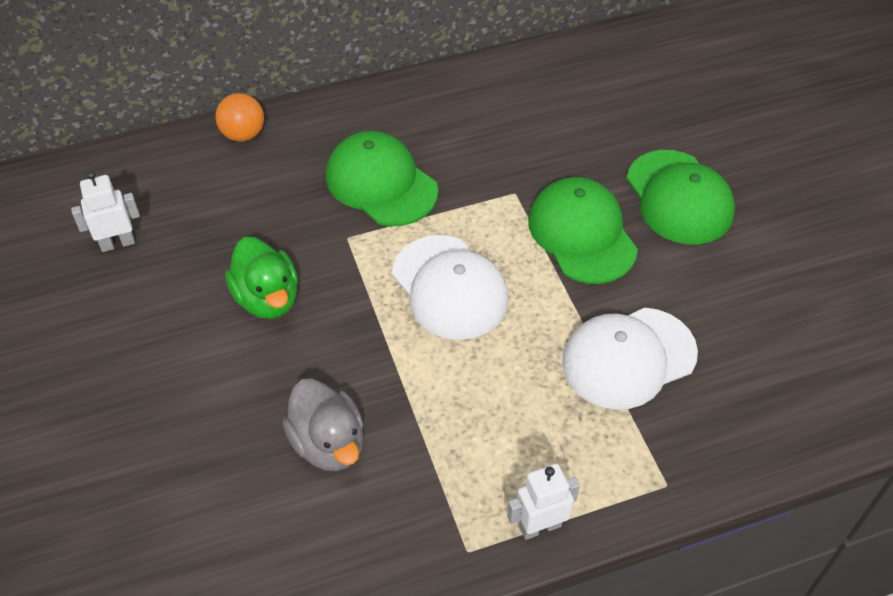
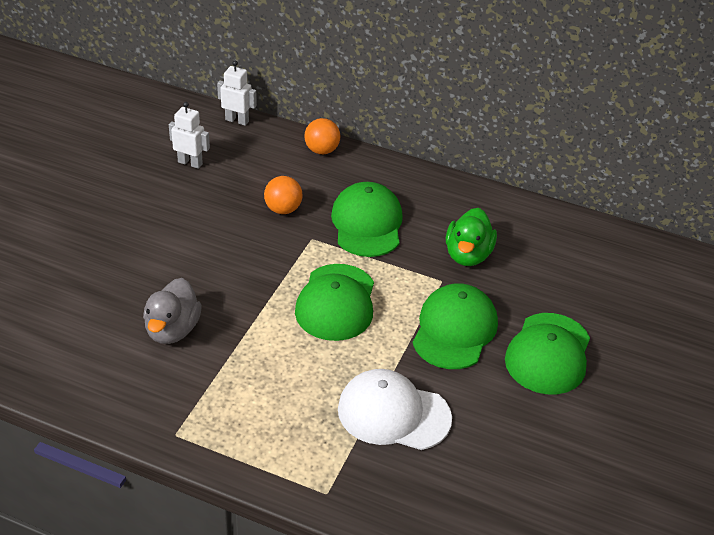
camera: 40 degrees right, 10 degrees down
(267, 298) = (230, 239): green duck -> green duck (468, 255)
(281, 226) = (283, 209): none -> orange ball
(450, 287) = (336, 302): white cap -> green cap
(540, 526) = (228, 454): white robot -> white robot (237, 120)

